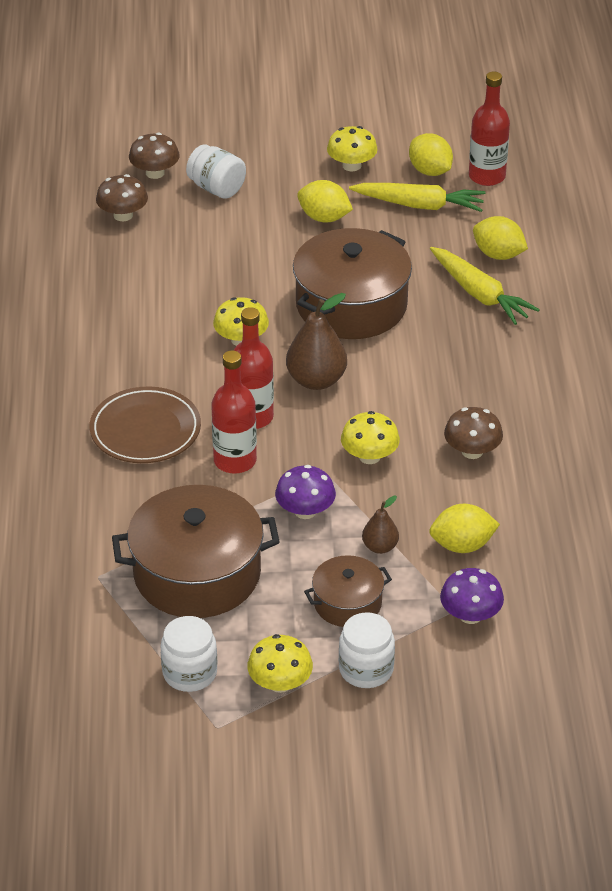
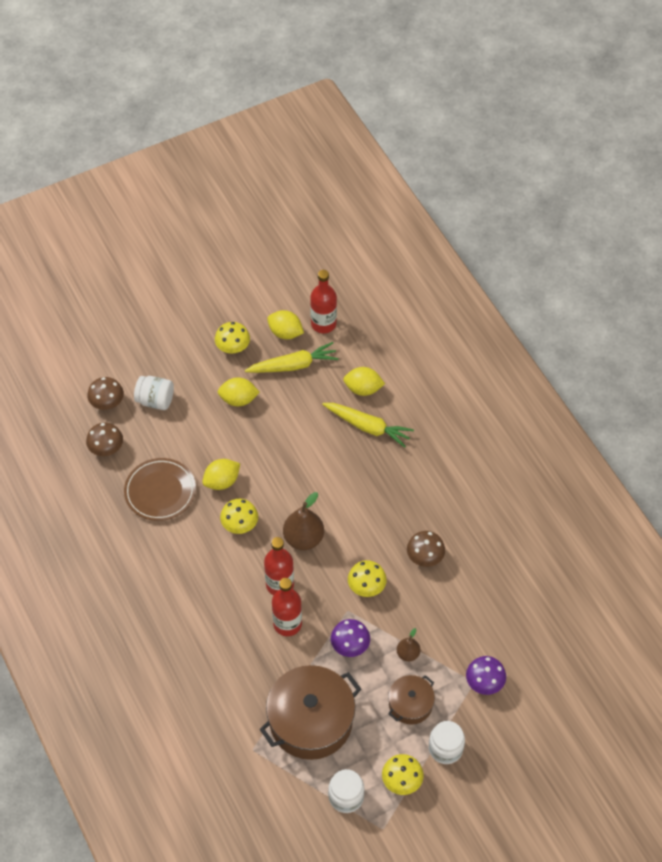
camera: 25 degrees left, 15 degrees up
(145, 430) = (219, 623): brown plate -> brown plate (160, 491)
(351, 305) = (293, 467): brown pot -> none
(462, 545) = (454, 632): yellow lemon -> yellow lemon (222, 481)

